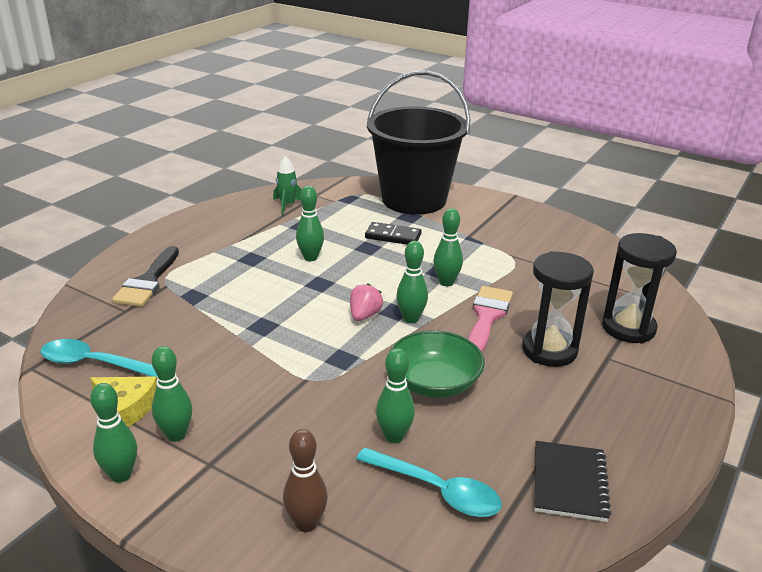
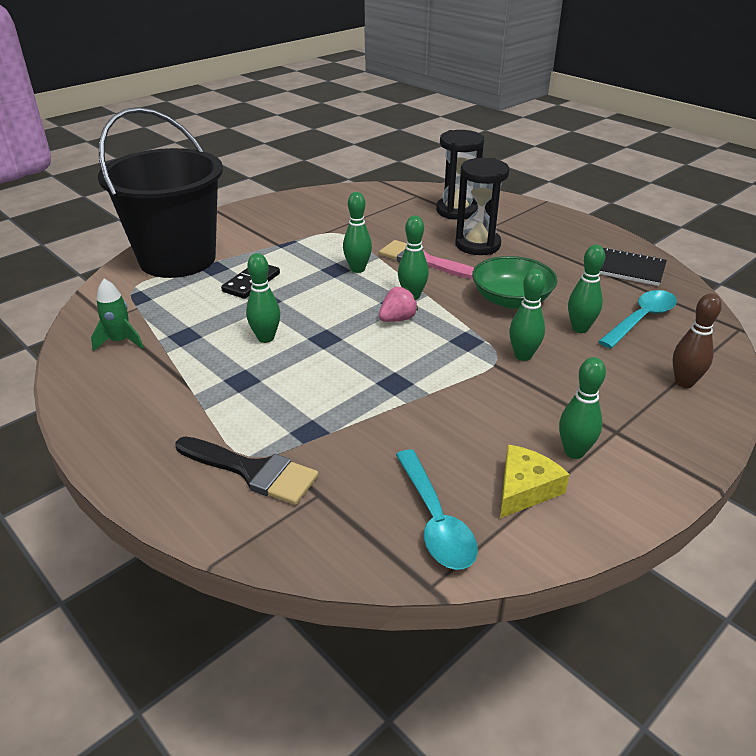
camera: 75 degrees left, 5 degrees up
(94, 363) = (435, 520): turquoise spoon -> turquoise spoon turned 45 degrees counterclockwise
(121, 475) = (635, 492): green bowling pin -> green bowling pin (523, 356)
(364, 315) = (397, 319): pink strawberry -> pink strawberry turned 105 degrees clockwise

